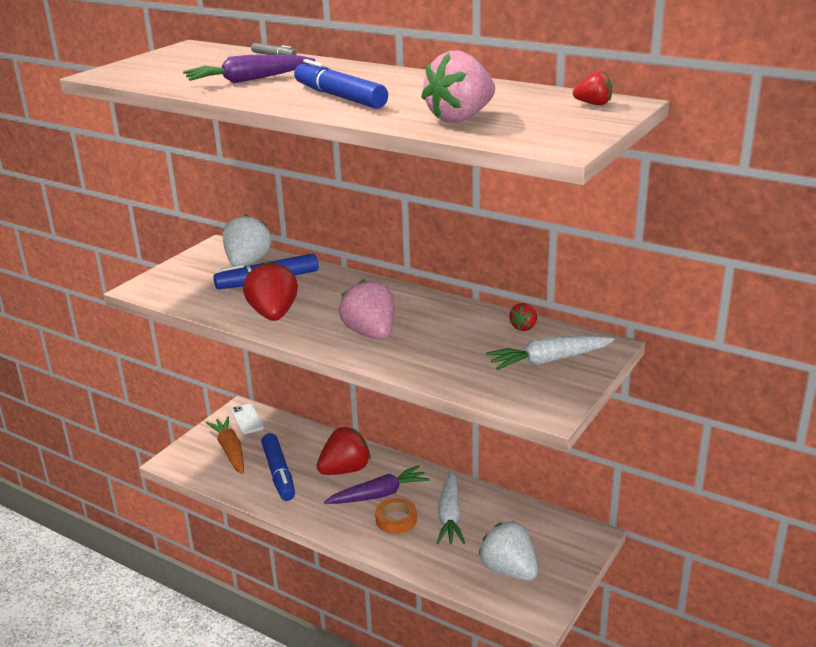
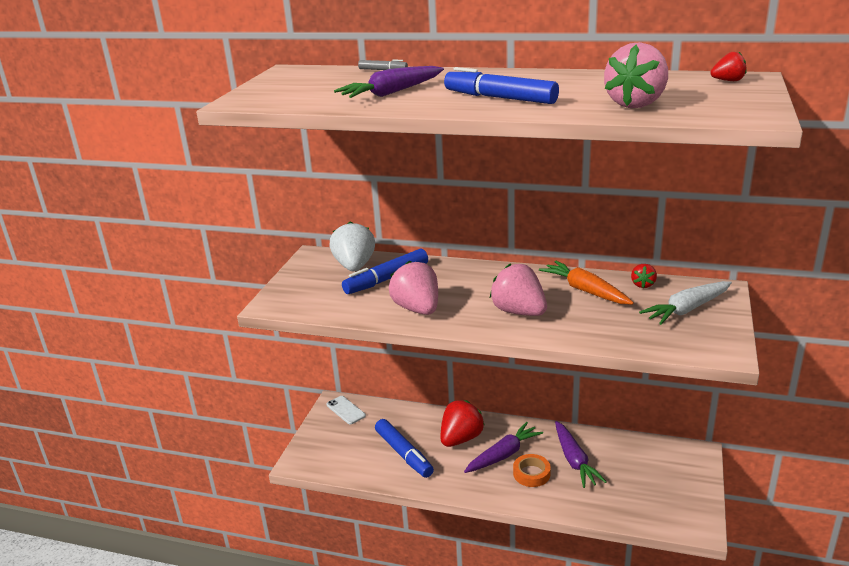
camera: 15 degrees left, 0 degrees up
(230, 451) = (347, 442): orange carrot -> orange carrot (585, 291)
(273, 314) = (417, 309): red strawberry -> pink strawberry
(450, 515) = (574, 460): white carrot -> purple carrot
(509, 570) = (652, 497): white strawberry -> none

